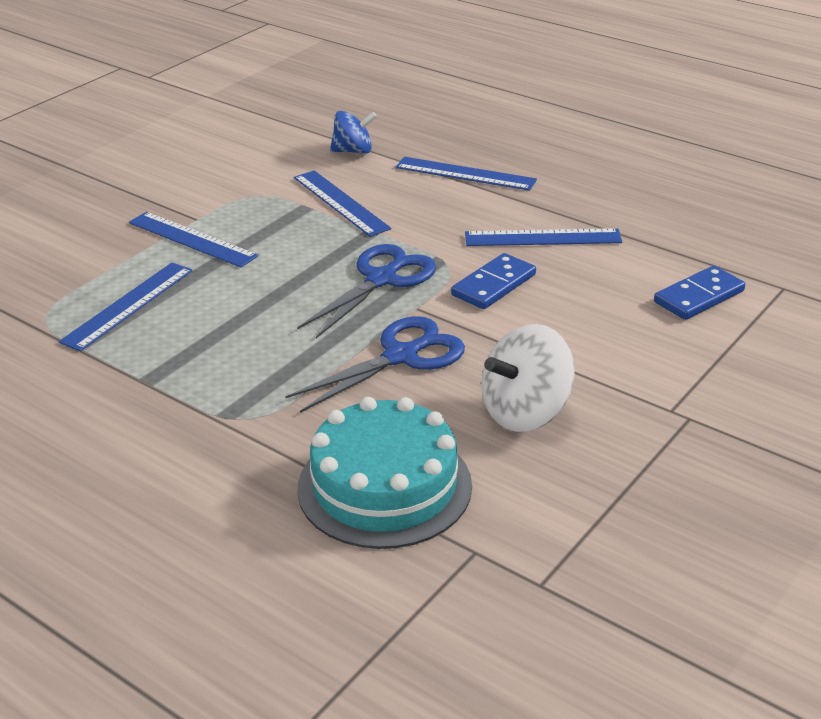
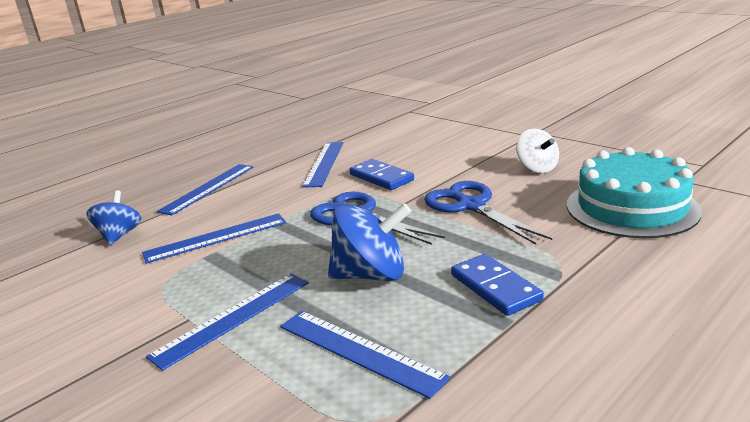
camera: 80 degrees left, 10 degrees down
(248, 300) = (371, 275): none -> blue spinning top
(526, 412) = (537, 168): white spinning top -> white spinning top, size x0.66
(699, 297) = (413, 127): blue domino -> blue domino (495, 287)

